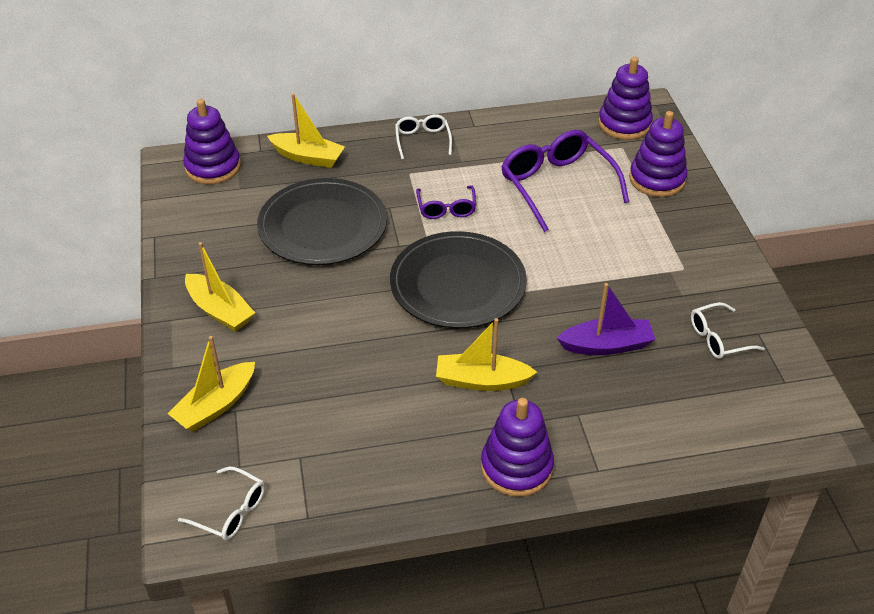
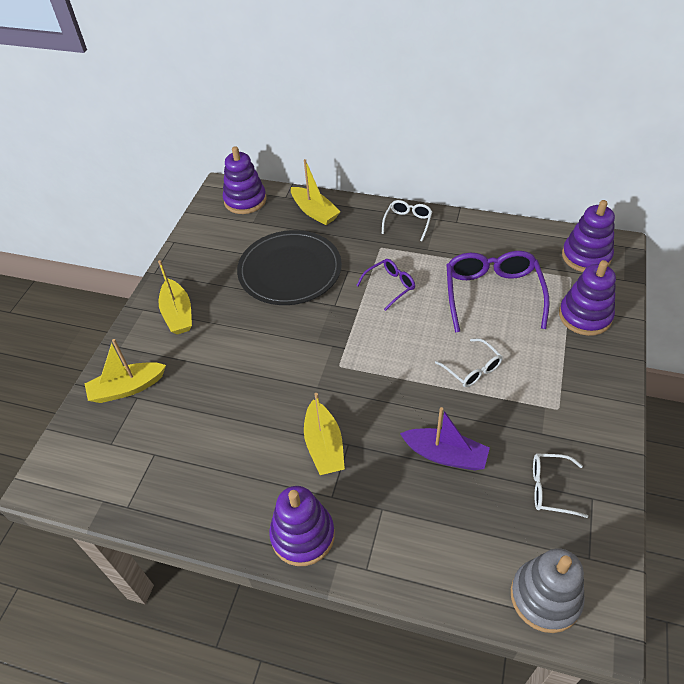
camera: 30 degrees right, 5 degrees up
(231, 511) = (82, 478): white glasses -> white glasses (472, 369)
(446, 209) = (390, 286): purple glasses -> purple glasses turned 150 degrees counterclockwise
(458, 284) = (358, 354): black plate -> none
(482, 381) = (324, 446): yellow boat -> yellow boat turned 135 degrees counterclockwise
(768, 427) = (545, 597): none -> grey stacking toy

